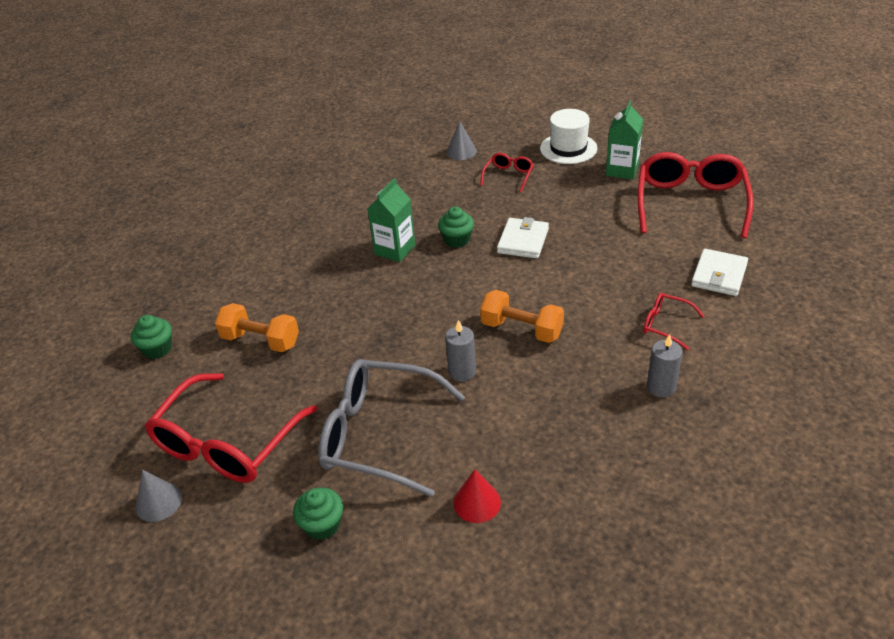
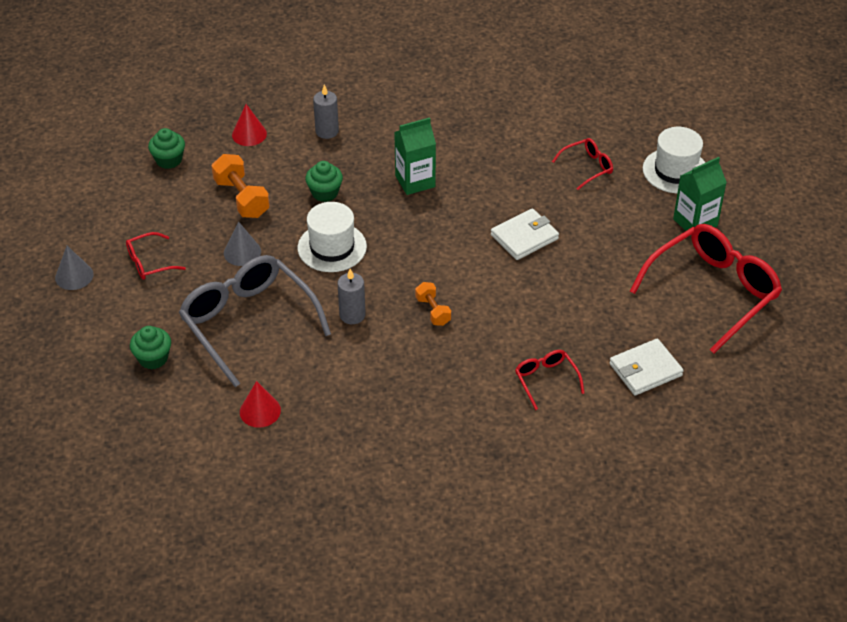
camera: 35 degrees right, 5 degrees up
(214, 290) = (249, 134): none -> red cone
(227, 442) = (149, 262): red glasses -> red glasses, size x0.47
(383, 332) = (332, 247): none -> white hat
(457, 240) = (473, 202): green cupcake -> green cupcake (325, 193)
(461, 151) = (576, 117): grey cone -> grey cone (242, 252)
(521, 329) = (433, 311): orange dumbbell -> orange dumbbell, size x0.60
(661, 387) = (479, 422): grey candle -> grey candle (327, 131)

